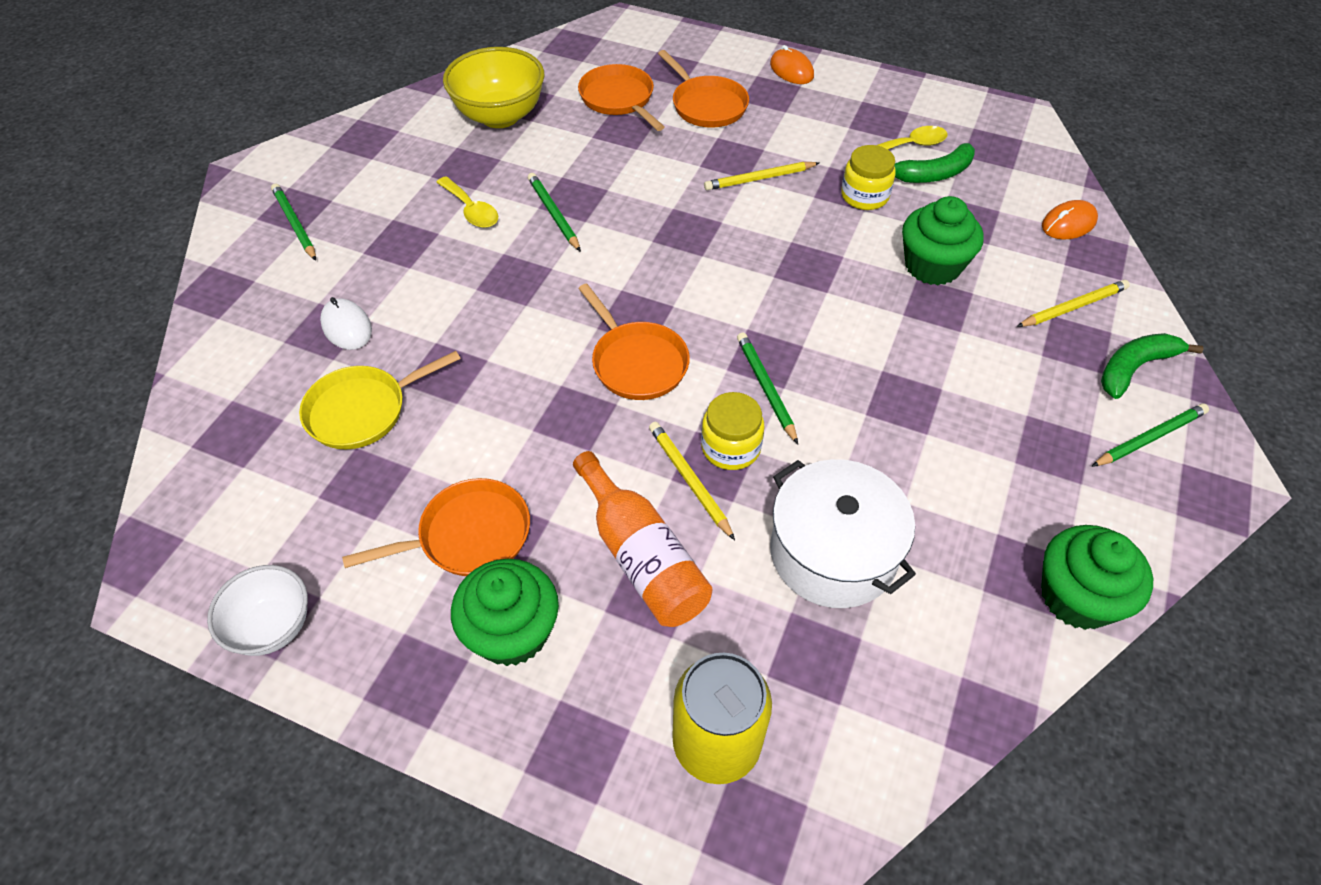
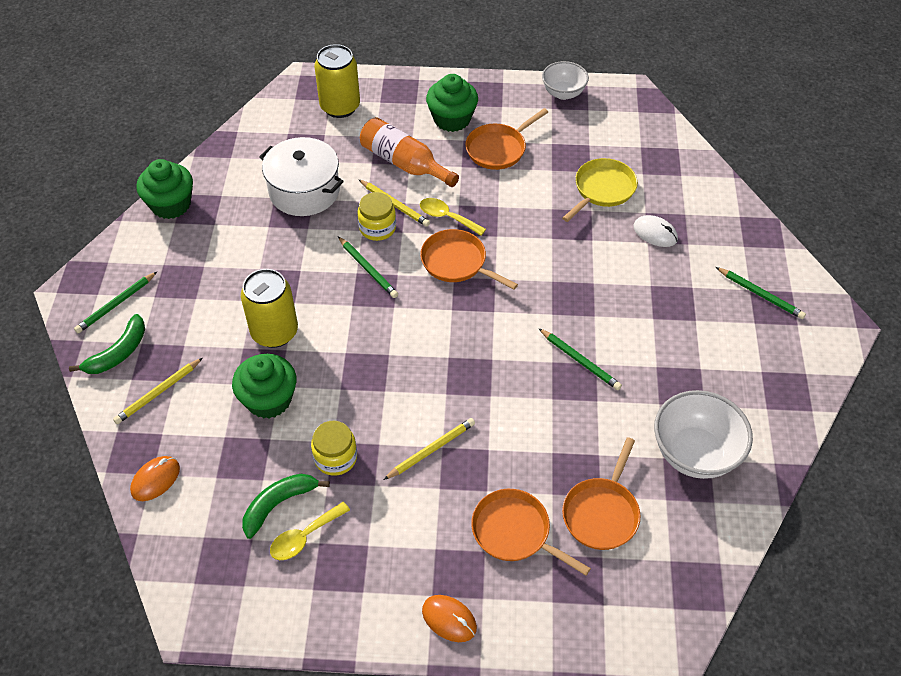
camera: 160 degrees right, 0 degrees up
(471, 210) = (644, 345): yellow spoon -> yellow spoon (447, 217)
(500, 116) = (694, 453): yellow bowl -> white bowl
(619, 99) = (601, 513): orange pan -> orange pan turned 75 degrees clockwise
(915, 339) = (274, 332): none -> yellow can

